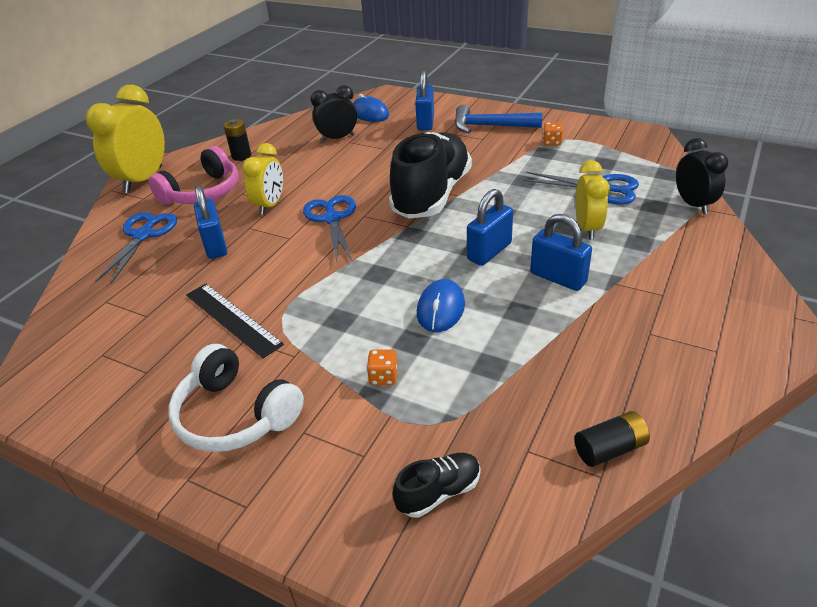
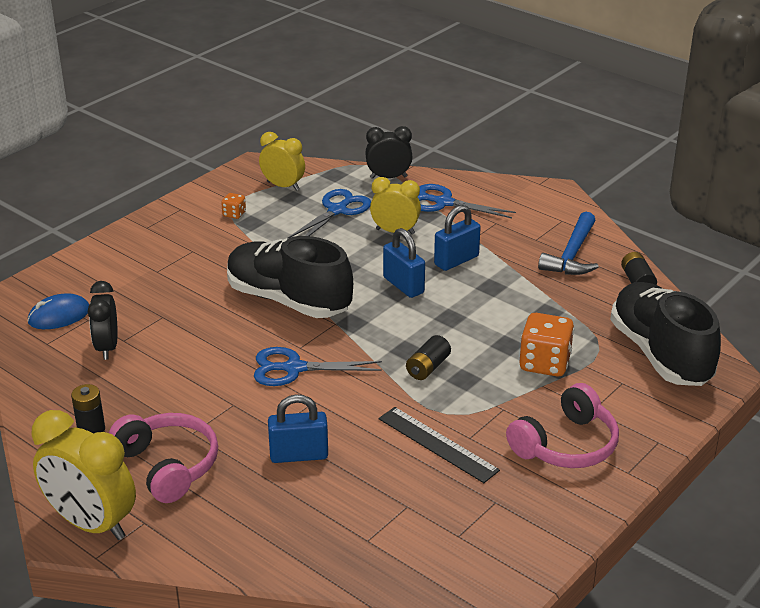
camera: 80 degrees left, 5 degrees down
(143, 235) = (243, 516): blue scissors -> blue scissors (444, 202)
(232, 319) = (437, 444): black ruler -> black ruler turned 75 degrees clockwise
(235, 415) = (566, 445): white headphones -> pink headphones
(270, 205) = (237, 411): yellow clock -> yellow clock (283, 186)
(353, 292) = (428, 367): none -> black battery
(383, 377) = (544, 363): orange dice -> orange dice, size x2.05
(425, 122) = (121, 280): blue padlock -> none
(439, 492) = (660, 354): black shoe -> black shoe, size x2.32
(440, 309) = (472, 323): blue mouse -> none
(490, 126) = (169, 241): blue hammer -> blue hammer (572, 255)

